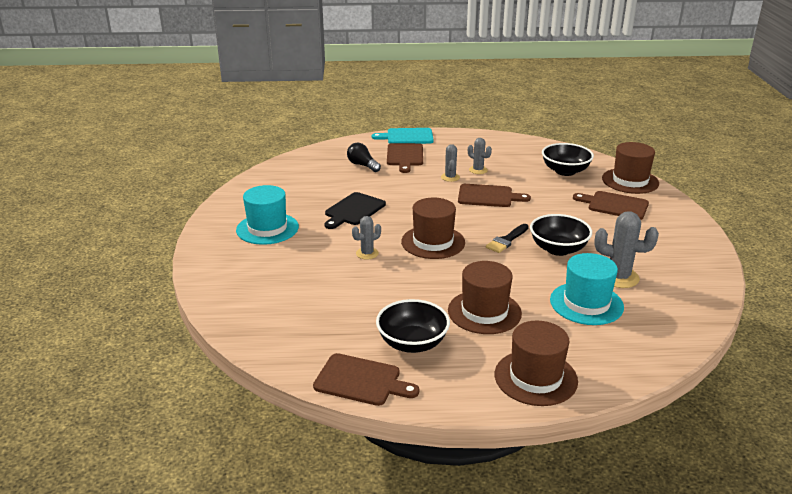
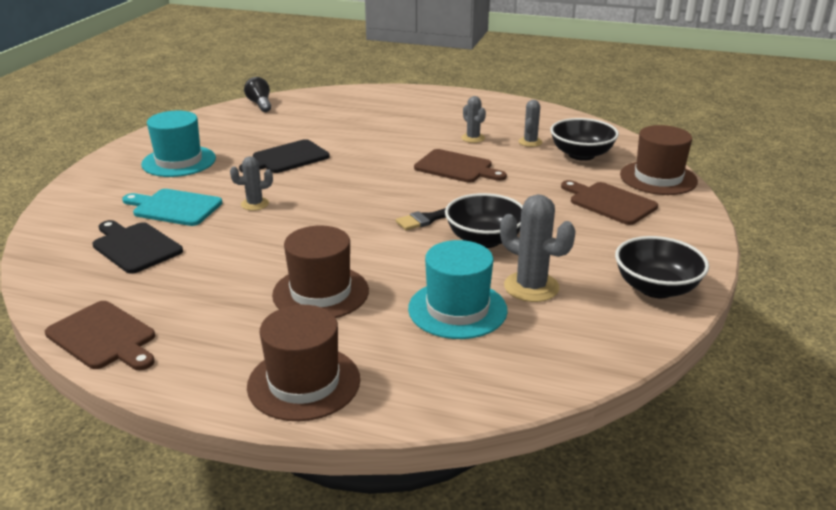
camera: 20 degrees right, 0 degrees up
(308, 306) = (135, 246): none -> black cutting board
(362, 165) = (345, 115): black light bulb -> black light bulb (260, 104)
(405, 156) = (402, 112): brown cutting board -> none
(407, 137) = (425, 93): turquoise cutting board -> turquoise cutting board (174, 207)
(412, 343) = (202, 309): black bowl -> black bowl (656, 288)
(433, 242) = (340, 205): brown hat -> none
(450, 177) = (432, 141): grey cactus -> grey cactus (530, 142)

